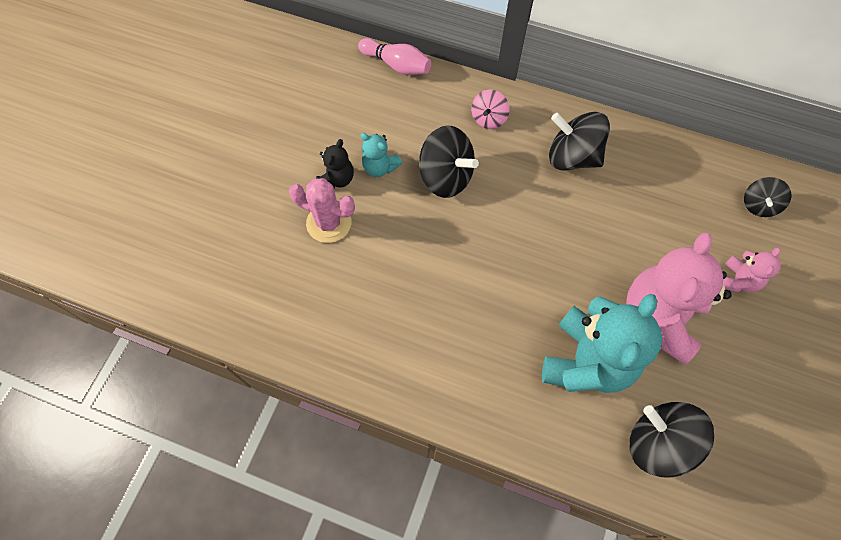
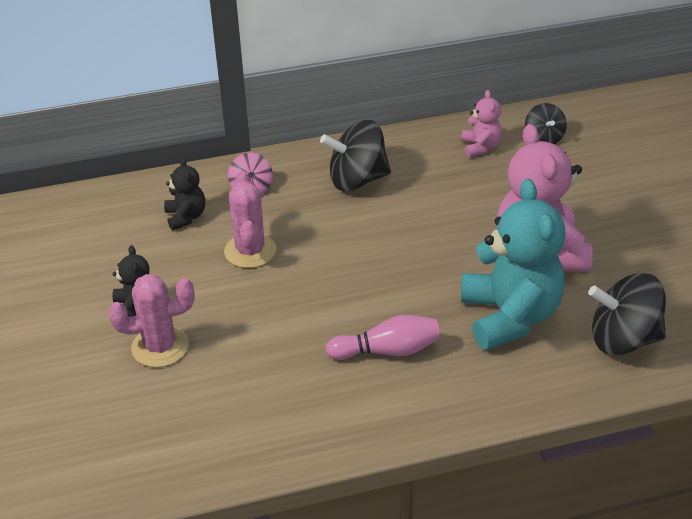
camera: 35 degrees left, 25 degrees down
(380, 167) = (174, 276): turquoise teddy bear -> none
(397, 65) = (118, 190): pink bowling pin -> pink bowling pin (387, 351)
(425, 117) = (186, 217): none -> black teddy bear
(446, 177) = (250, 251): black spinning top -> pink cactus
(737, 280) = (576, 195): pink teddy bear -> pink teddy bear (480, 147)

